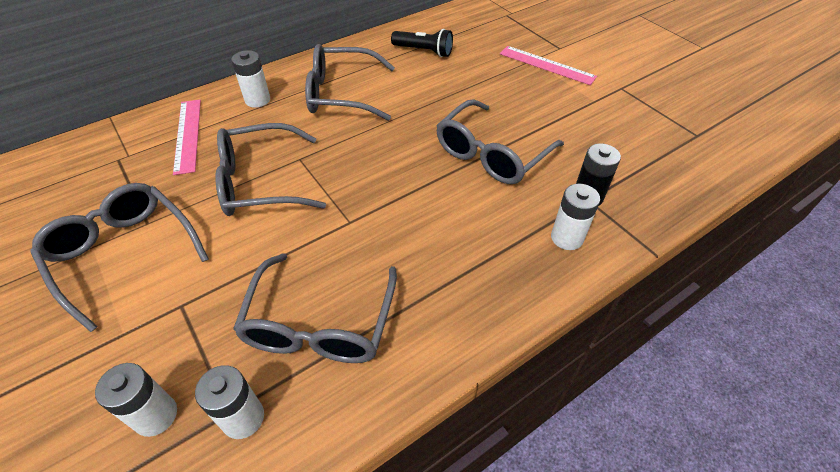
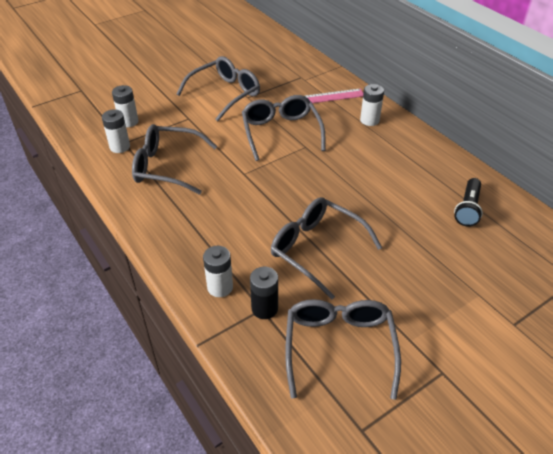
camera: 90 degrees right, 5 degrees down
(341, 94) = (385, 160): grey glasses -> grey glasses (339, 347)
(547, 65) = (471, 306): pink ruler -> none

